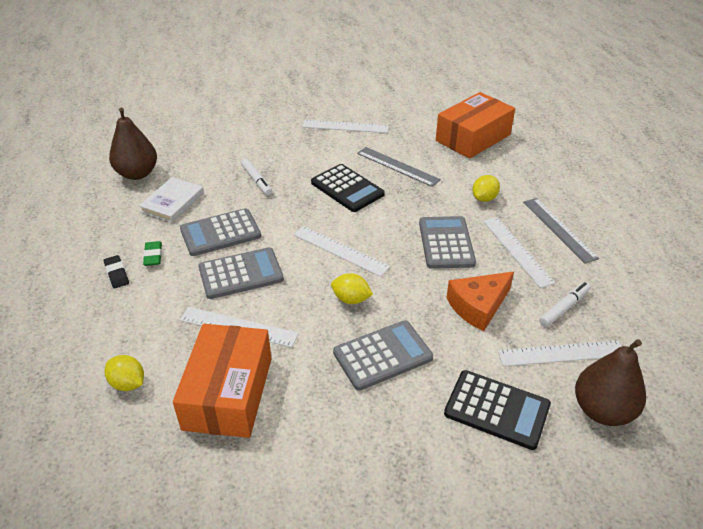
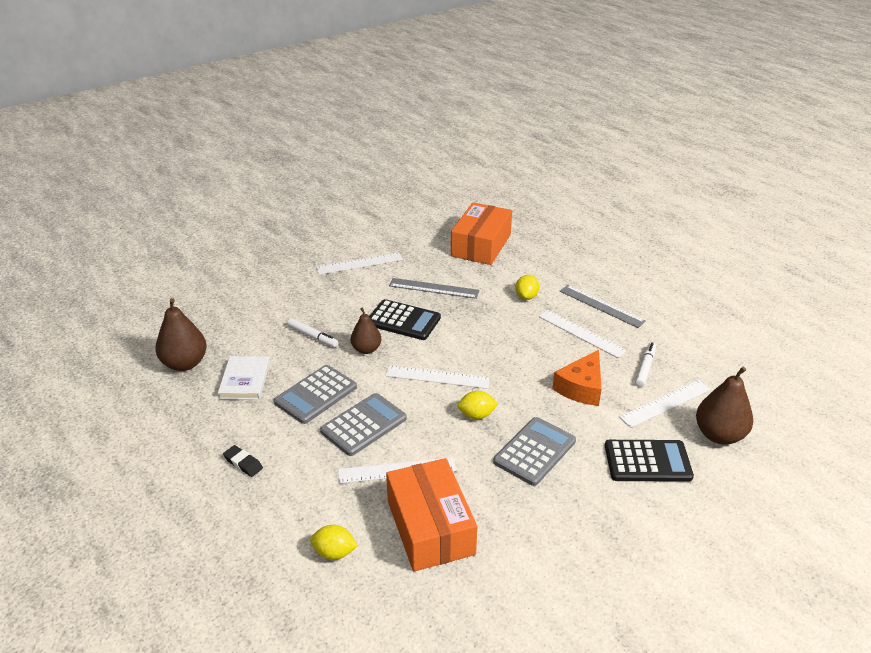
camera: 25 degrees left, 5 degrees down
(153, 256) = (266, 435): green eraser -> none
(294, 205) = (366, 349): none -> brown pear
(446, 243) = (521, 343): grey calculator -> none

